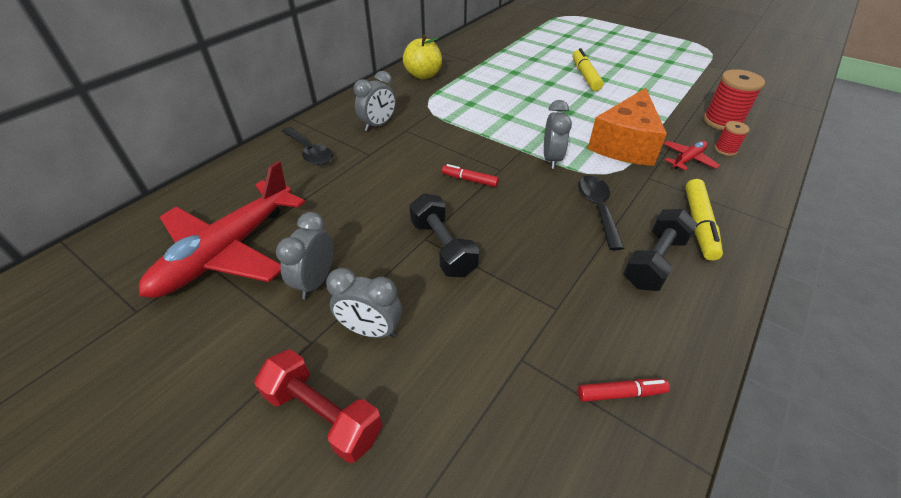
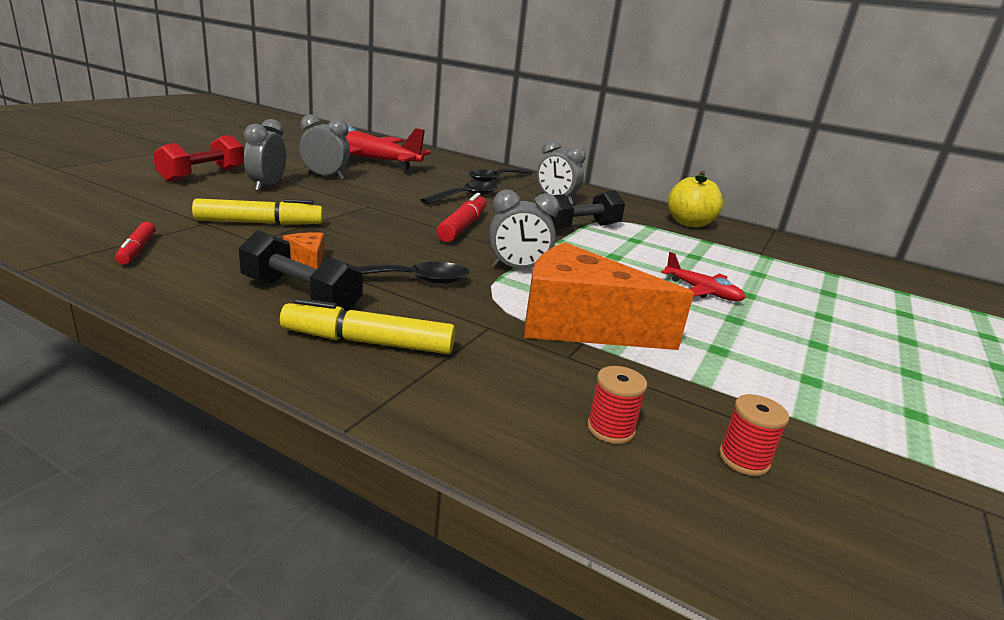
camera: 80 degrees right, 20 degrees down
(379, 174) = (465, 197): none -> black spoon
(443, 247) = (354, 210): black dumbbell -> black dumbbell (579, 228)
(469, 180) = (462, 227): red marker -> red marker, size x1.64
(585, 76) = (811, 328): yellow marker -> yellow marker (260, 223)
(587, 265) = (308, 260): none -> orange cheese
(687, 159) = (554, 374): red plane -> red plane (702, 291)
(722, 122) = (743, 459): red spool -> red spool, size x0.54

